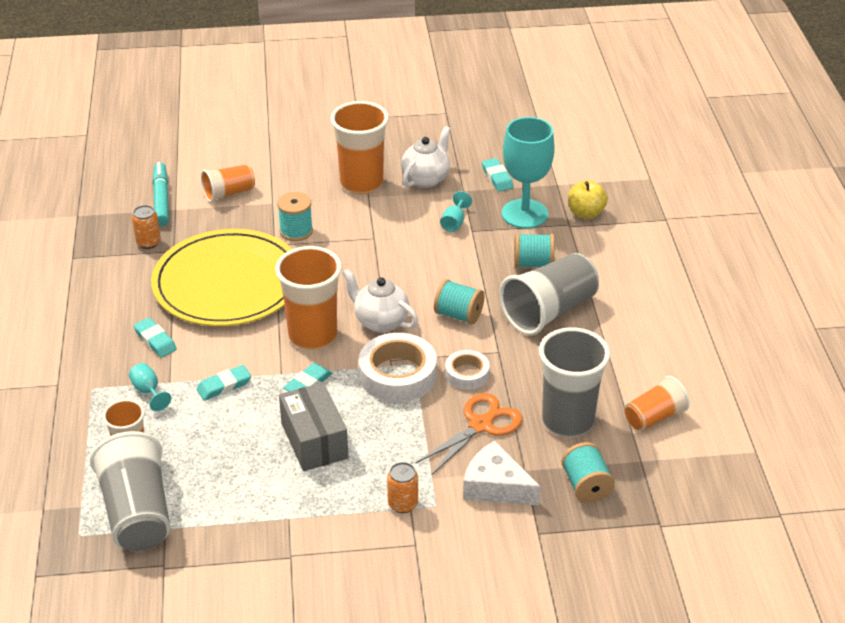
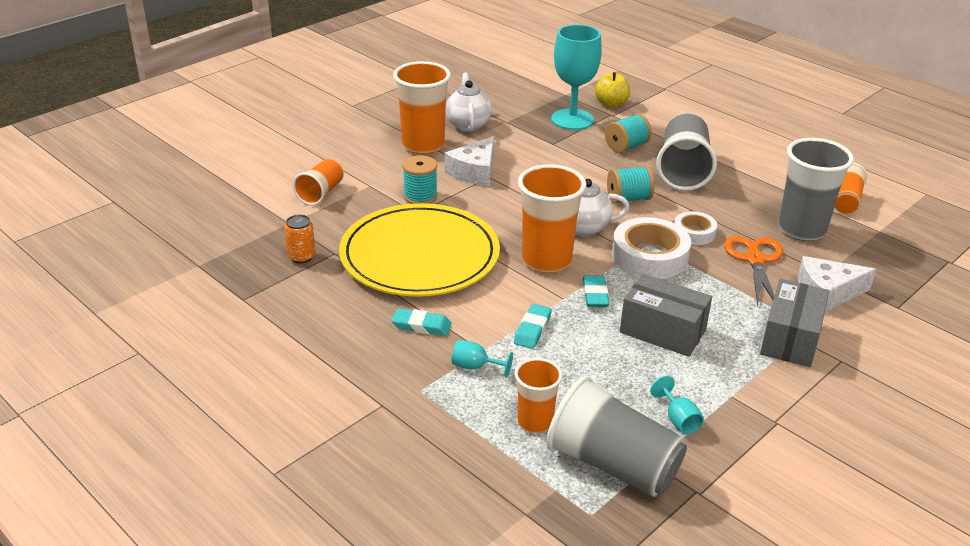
camera: 40 degrees left, 5 degrees down
(161, 199) = (265, 221): turquoise marker -> none
(368, 228) = (474, 172): none -> white cheese
(403, 504) = (790, 338): orange can -> grey box
(454, 223) = (532, 143): turquoise goblet -> turquoise goblet (678, 419)
(497, 178) = (518, 105): turquoise eraser -> none
(586, 486) = (875, 262): turquoise spool -> none

